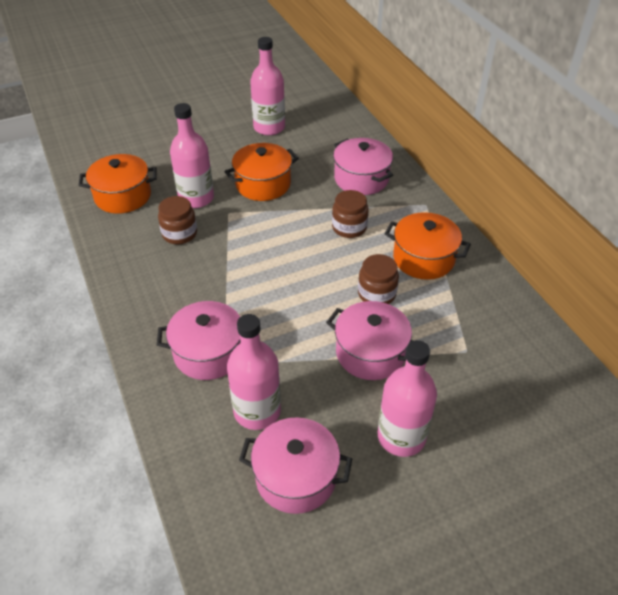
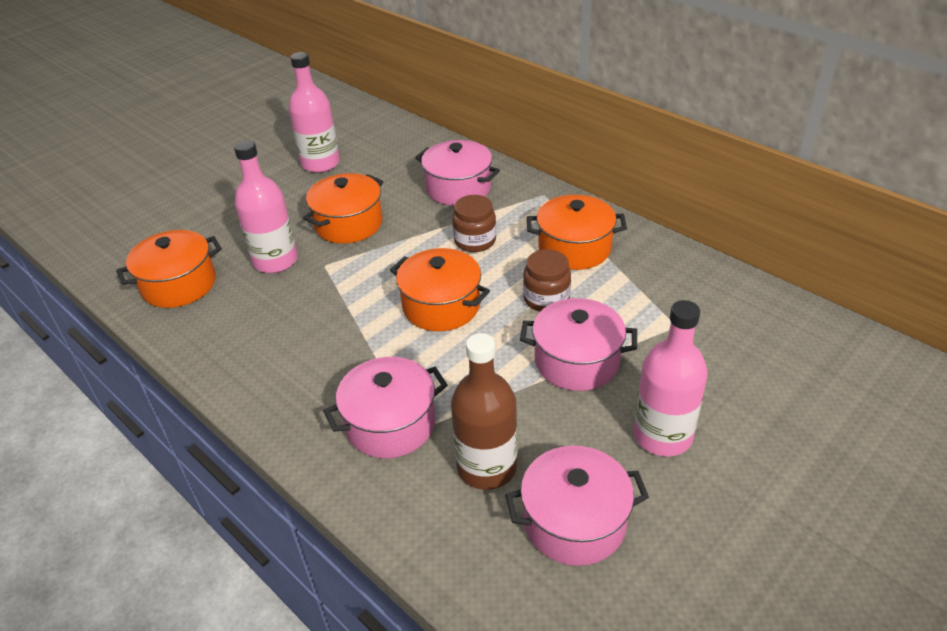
camera: 20 degrees left, 5 degrees down
(179, 234) = (277, 305): brown jar -> none
(257, 411) = (487, 467): pink bottle -> brown bottle
(294, 273) = (441, 306): none -> orange pot

